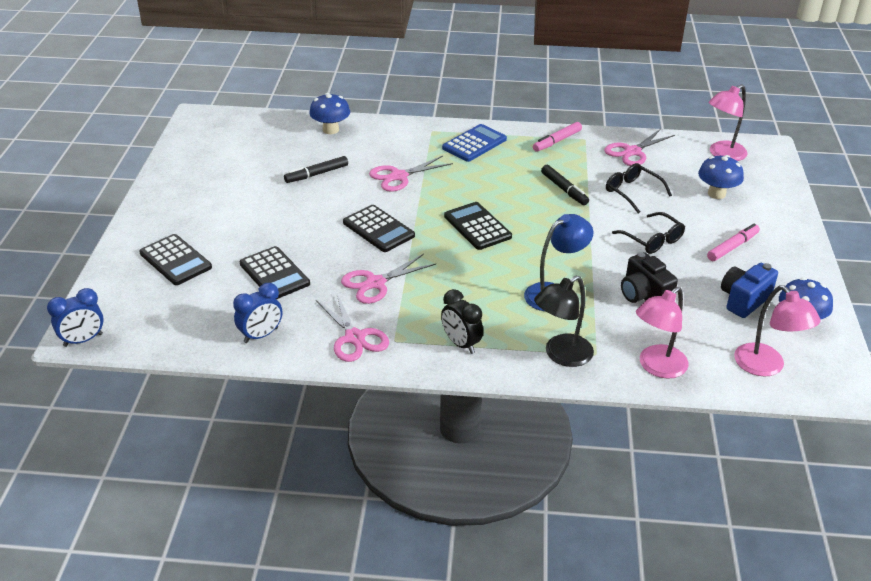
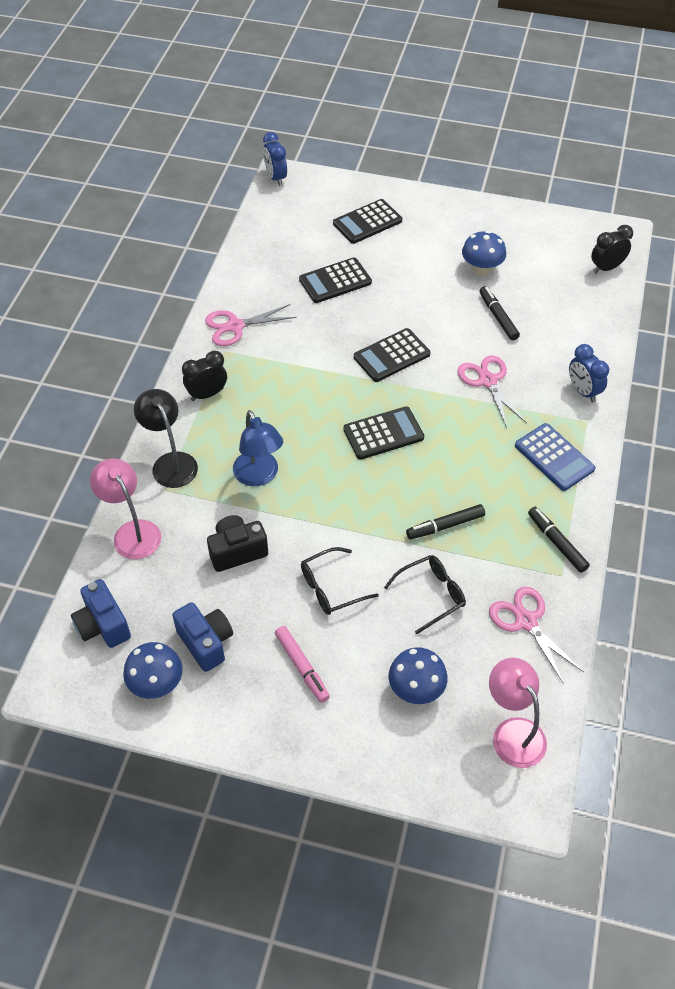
camera: 100 degrees right, 15 degrees up
(246, 123) = (606, 268): none -> black clock
(261, 335) = (254, 271): blue clock -> blue clock (583, 391)
(331, 130) = (590, 333): blue mushroom -> blue mushroom (481, 269)
(375, 283) = (306, 346): pink scissors -> none
(557, 141) = (557, 543): pink marker -> black marker
(766, 367) = (103, 625): pink lamp -> blue camera

